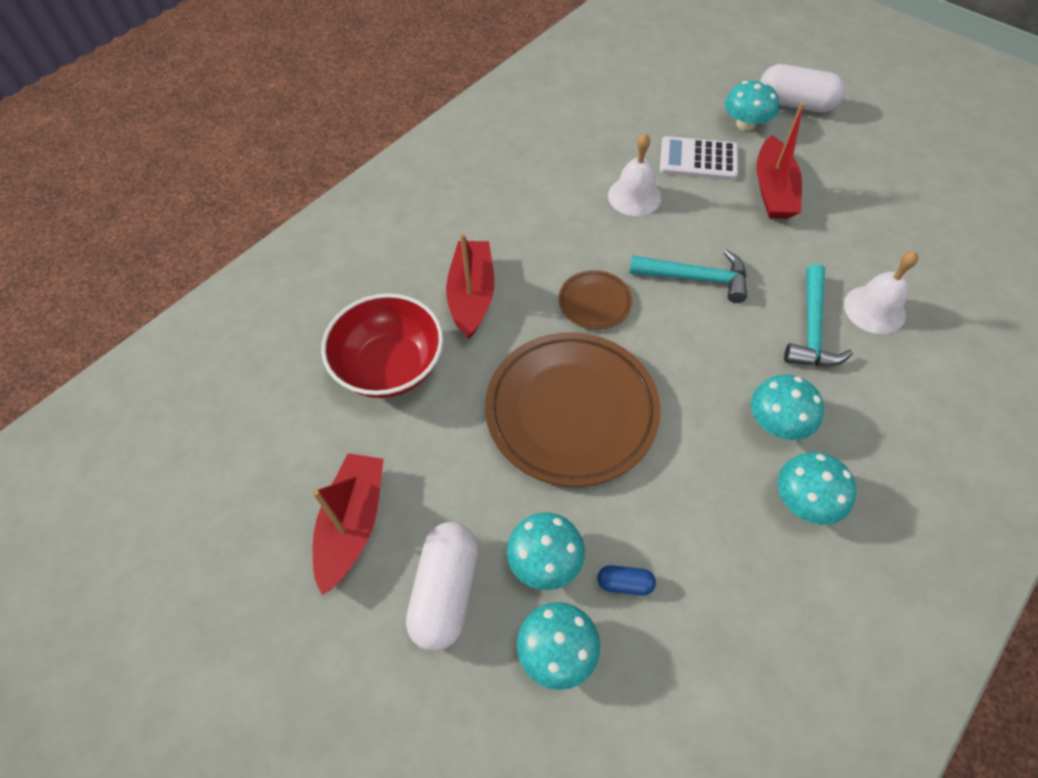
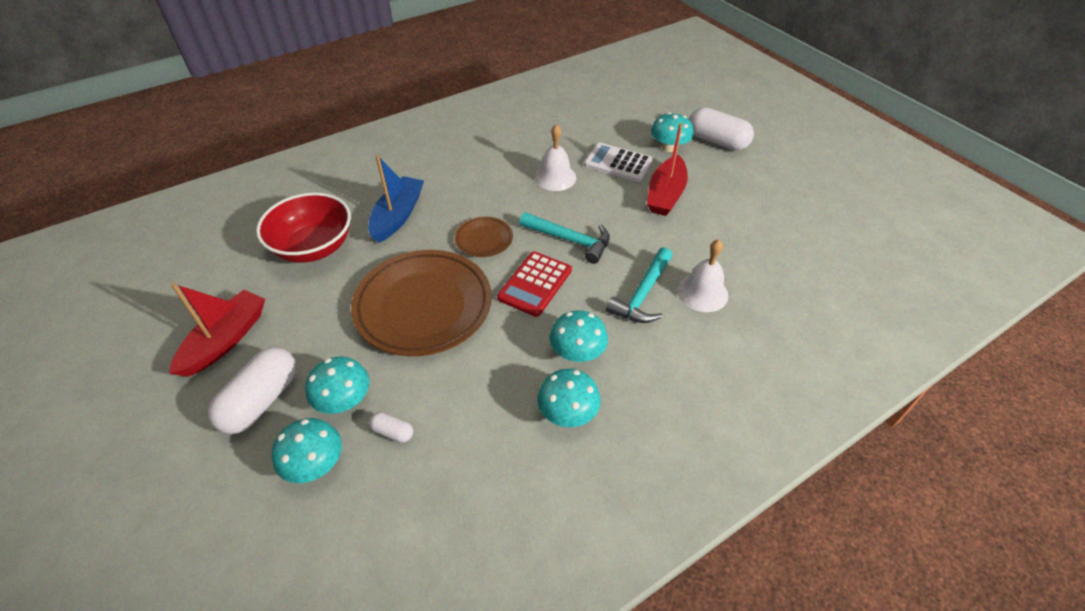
camera: 15 degrees right, 10 degrees down
(472, 295) = (398, 216): red boat -> blue boat
(625, 583) = (393, 432): blue capsule -> white capsule
(685, 347) = (535, 284): none -> red calculator

